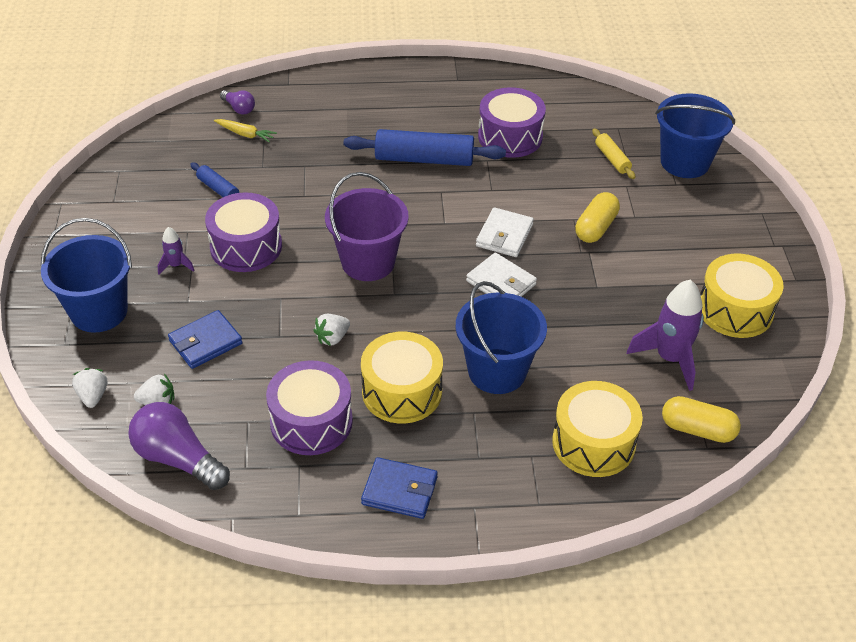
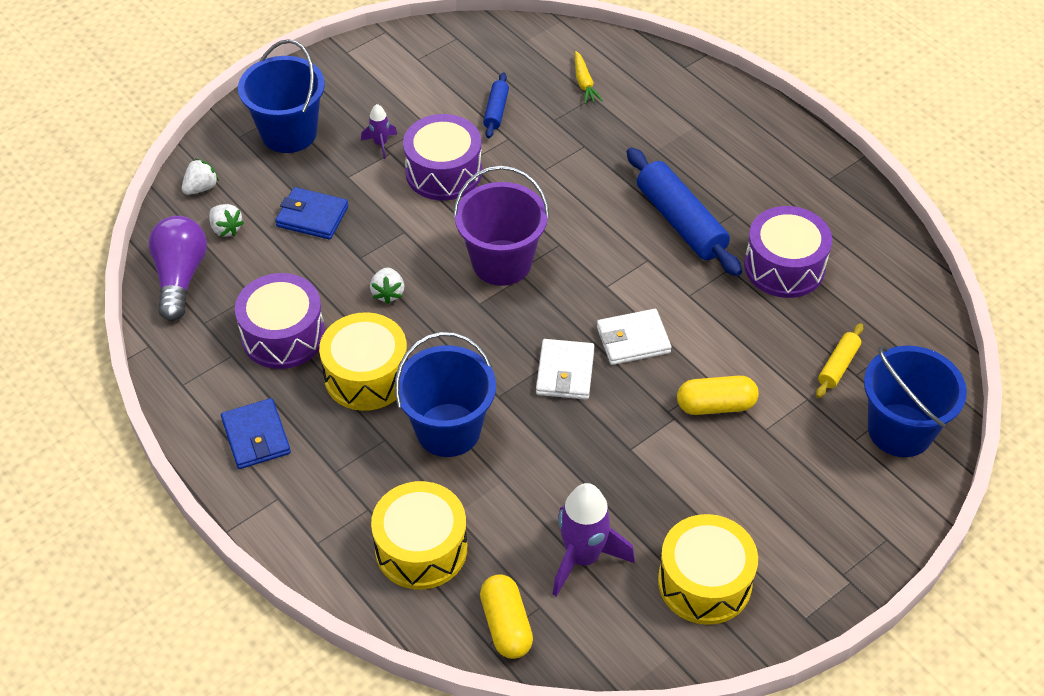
camera: 55 degrees right, 5 degrees up
(239, 108) = (614, 57): purple light bulb -> none
(332, 338) = (388, 293): white strawberry -> white strawberry turned 105 degrees counterclockwise

